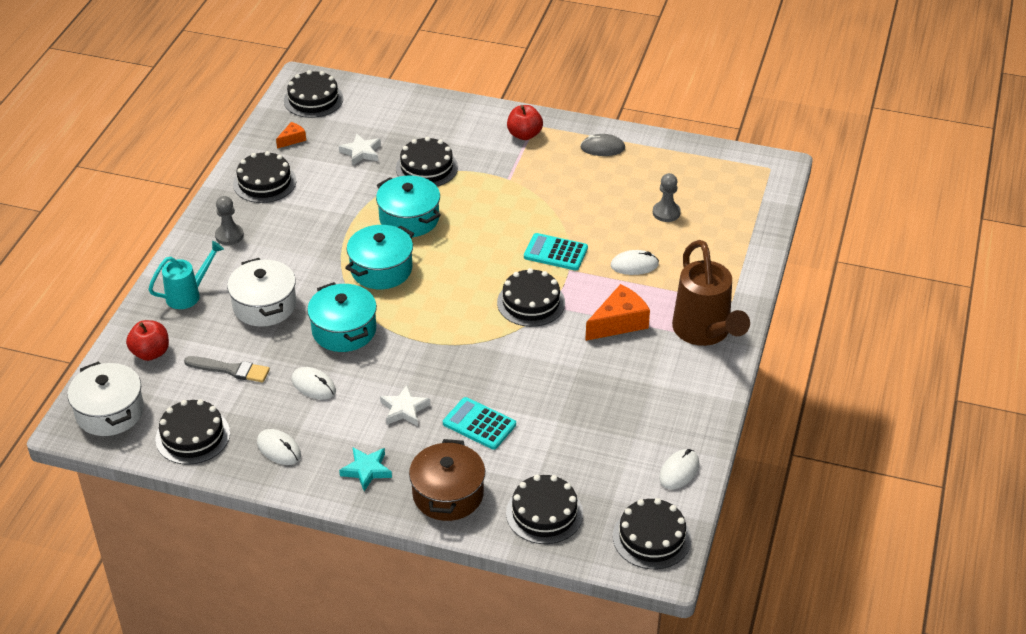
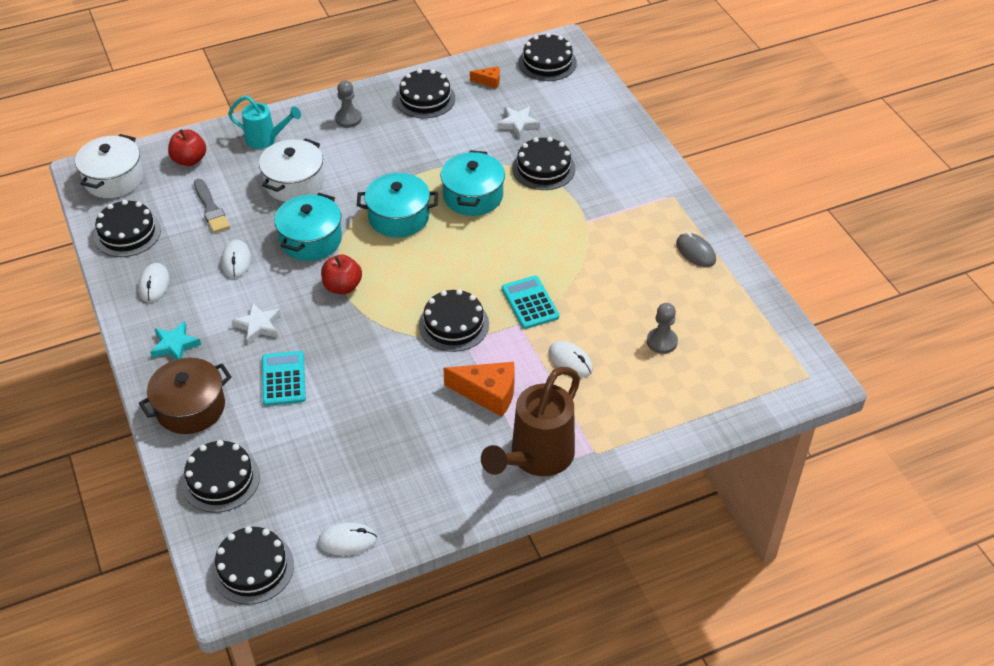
camera: 50 degrees right, 5 degrees up
(524, 135) = (652, 197): red apple -> red apple (342, 287)

